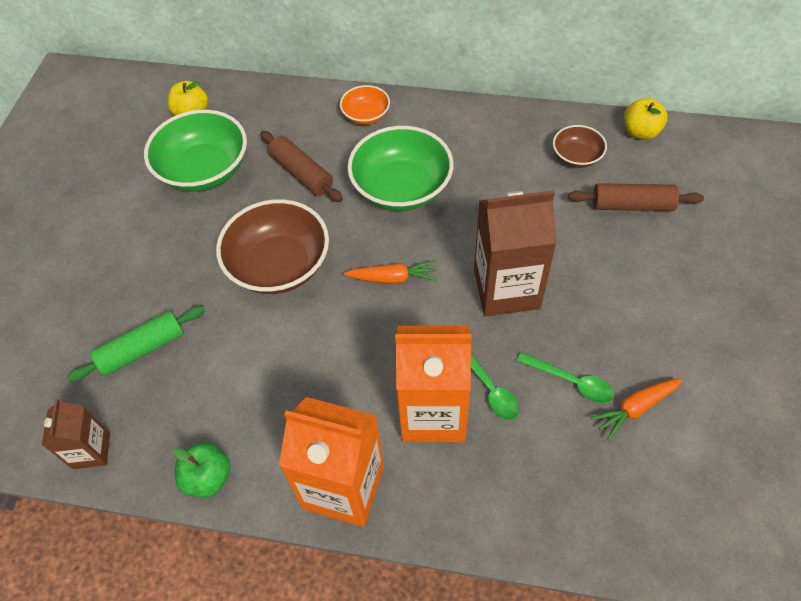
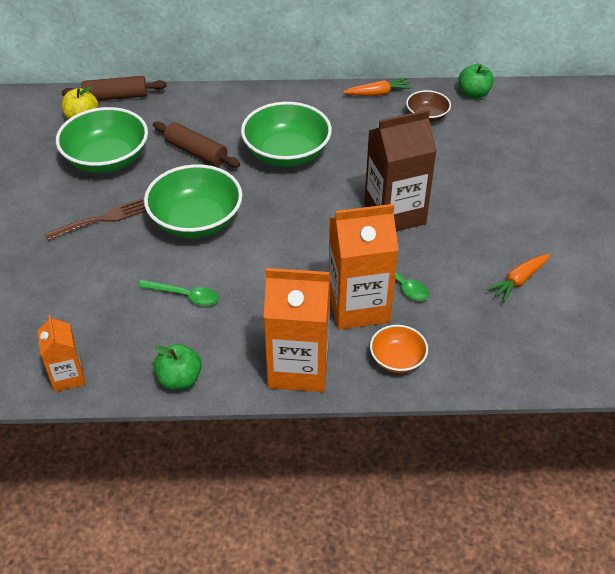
camera: 15 degrees left, 10 degrees down
(91, 451) = (68, 376): brown carton -> orange carton
(142, 349) = (91, 297): green rolling pin -> none
(178, 249) = (101, 220): none -> brown fork
(279, 265) = (196, 221): brown bowl -> green bowl
(366, 115) = (240, 104): orange bowl -> orange bowl (397, 359)
(393, 278) = (298, 218): orange carrot -> orange carrot (378, 93)
(571, 382) = (464, 270): green spoon -> green spoon (185, 296)
(632, 205) = (480, 145): brown rolling pin -> brown rolling pin (116, 97)
(640, 132) = (473, 93): yellow apple -> green apple

